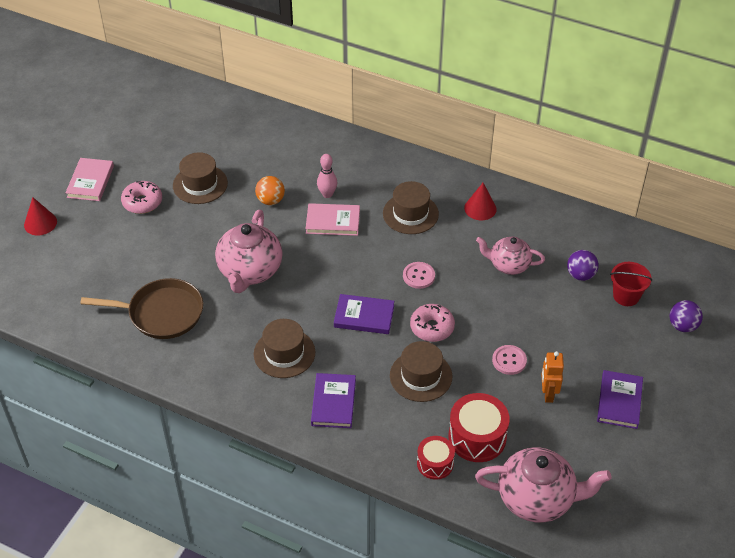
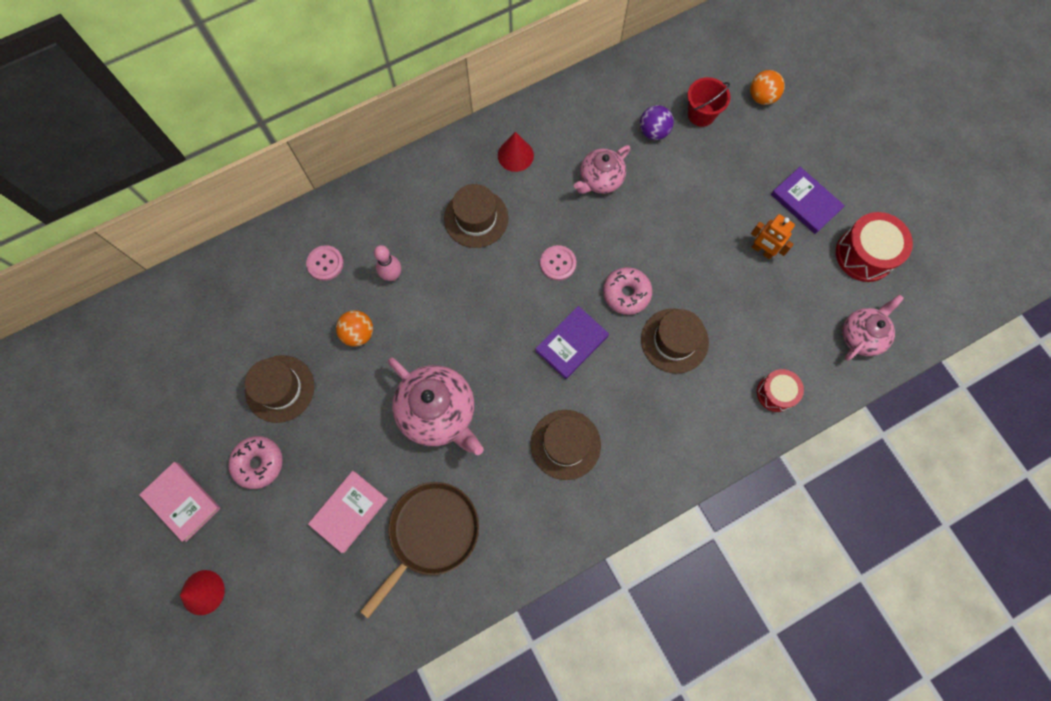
camera: 55 degrees left, 25 degrees up
(333, 222) = (432, 294): pink book -> pink book (349, 511)
(333, 402) = (654, 436): purple book -> none
(477, 437) = (770, 339): red drum -> red drum (864, 254)
(509, 360) = (706, 256): pink button -> pink button (325, 263)
(537, 499) = (861, 335): pink teapot -> pink teapot, size x0.63
(682, 326) = (761, 97): purple ball -> orange ball

